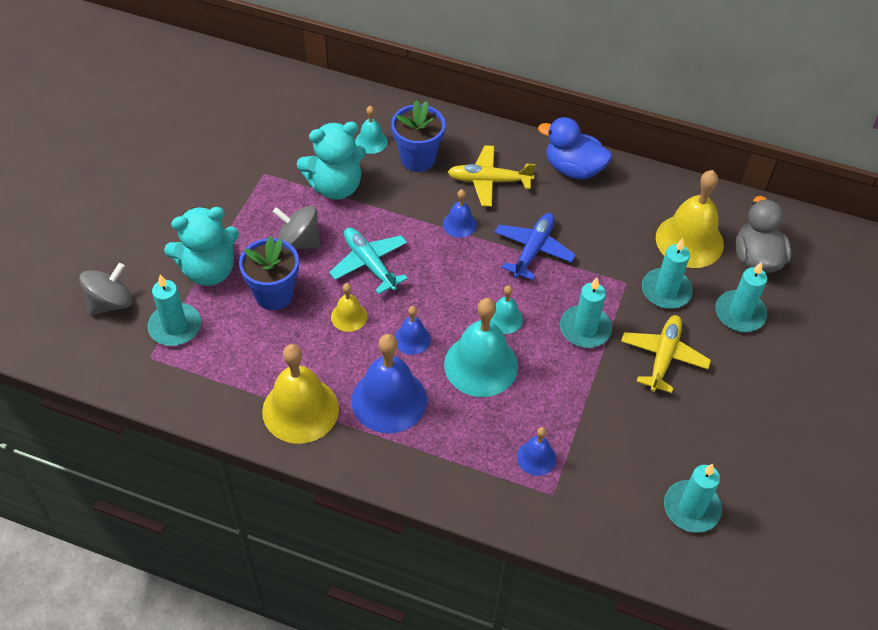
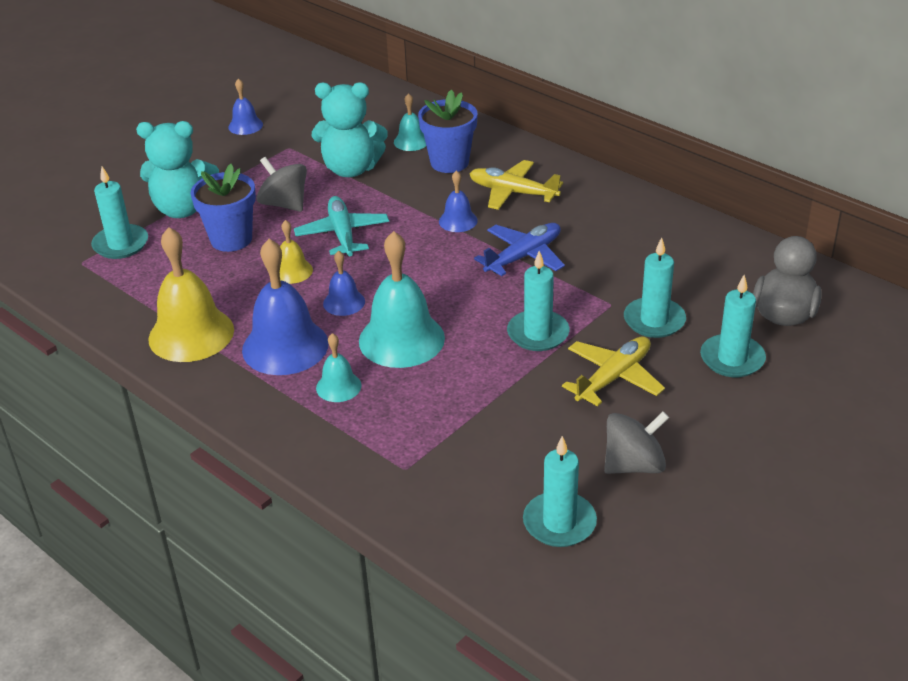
camera: 25 degrees right, 15 degrees down
(110, 303) = (76, 215): grey spinning top -> grey spinning top (634, 465)
(504, 318) = (453, 306): turquoise bell -> turquoise bell (338, 386)
(536, 458) = (408, 432): blue bell -> blue bell (245, 125)
(573, 169) = (613, 199): blue duck -> none
(689, 241) = (710, 283): yellow bell -> none

